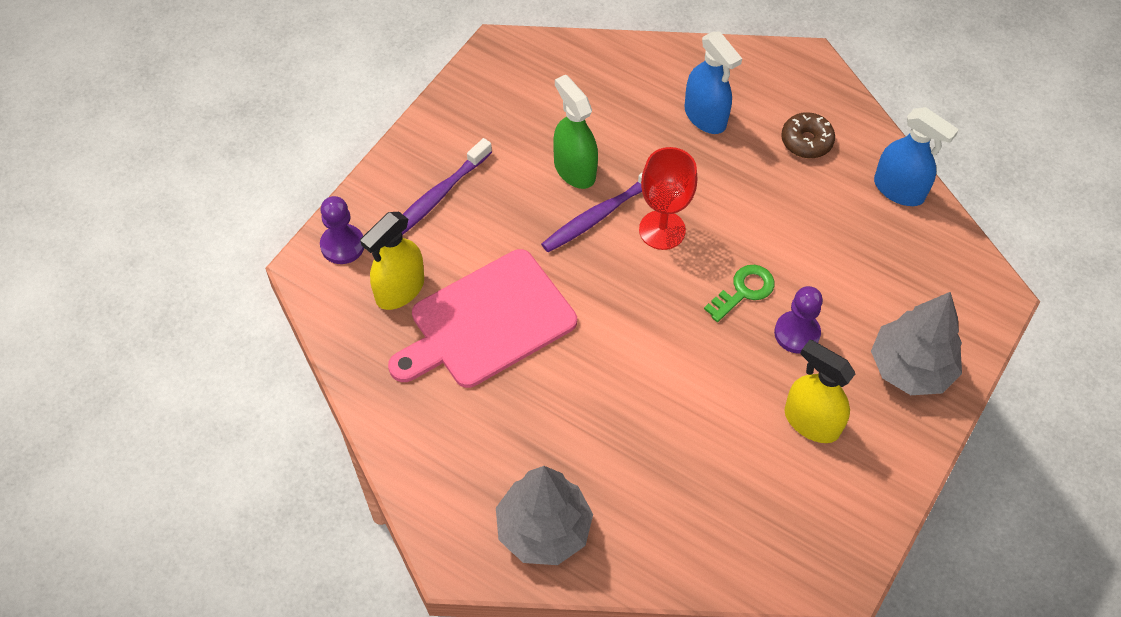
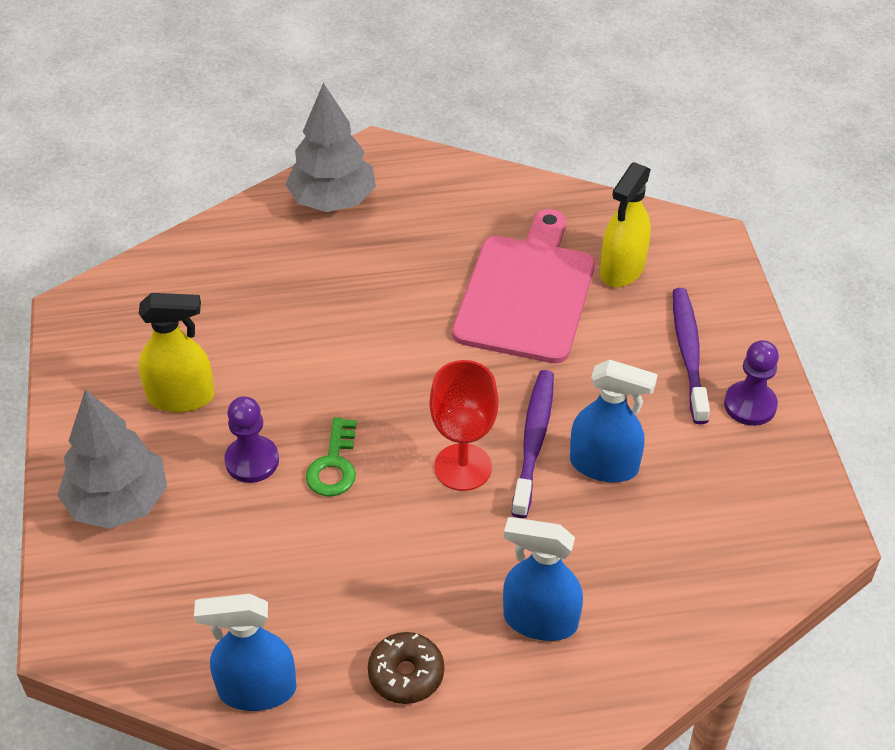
camera: 140 degrees right, 10 degrees down
(342, 245) = (708, 268): purple pawn -> purple pawn (750, 405)
(399, 290) = (622, 269): yellow spray bottle -> yellow spray bottle turned 150 degrees counterclockwise
(574, 169) = (604, 465): green spray bottle -> blue spray bottle

